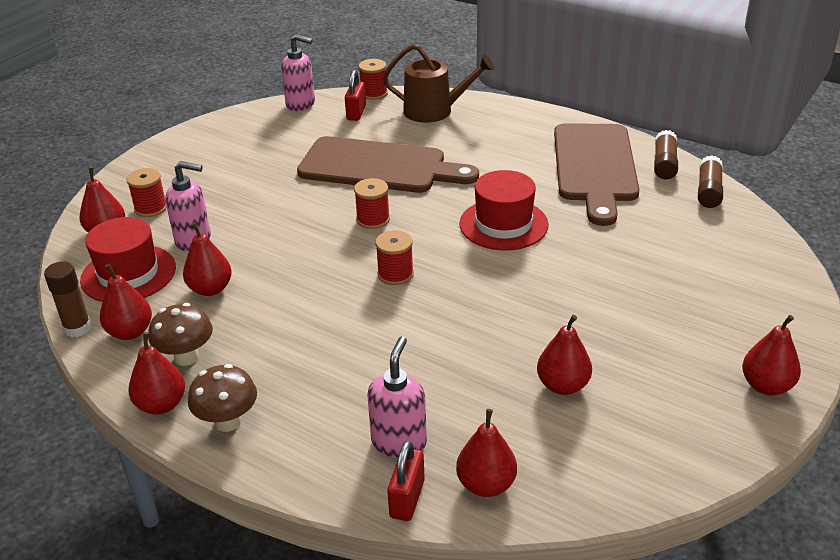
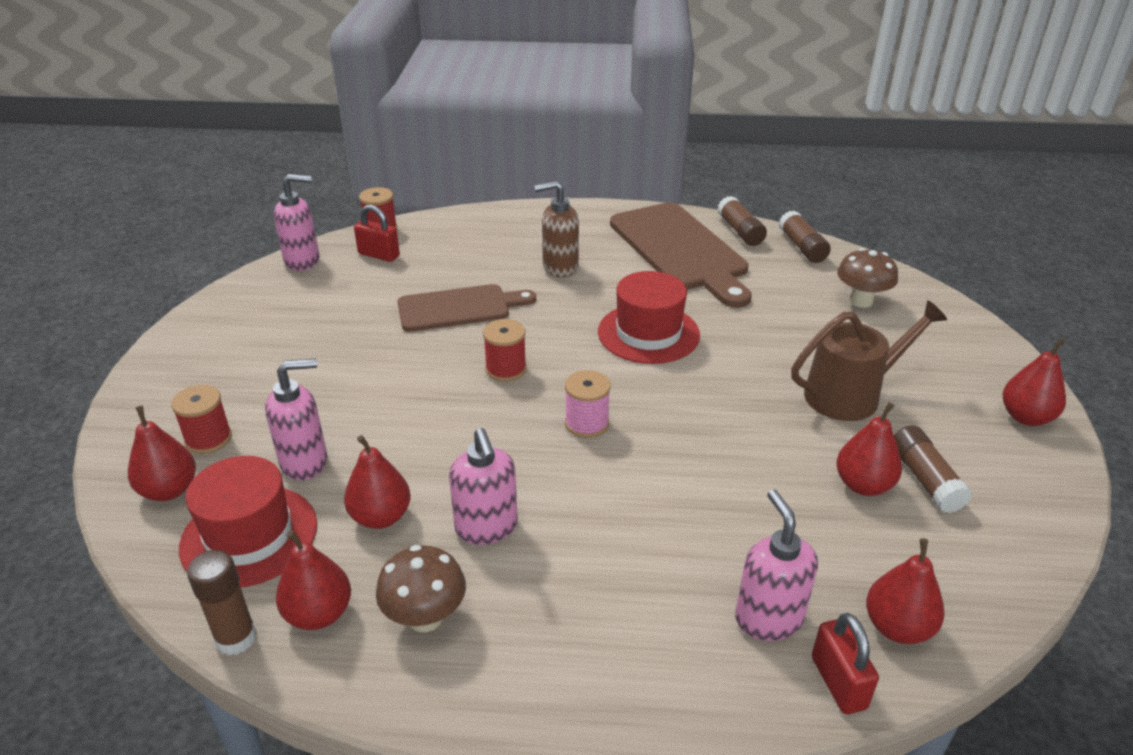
camera: 30 degrees left, 0 degrees up
(161, 405) = (447, 696): red pear -> none
(227, 422) = (553, 681): brown mushroom -> brown mushroom (861, 301)
(268, 318) = (486, 528): none -> pink soap dispenser
(356, 113) = (379, 255): red padlock -> red padlock turned 45 degrees counterclockwise
(379, 167) = (459, 308): brown cutting board -> brown cutting board, size x0.64
(395, 274) = (586, 423): red spool -> pink spool
(434, 111) = (466, 232): brown watering can -> brown watering can (850, 395)
(481, 156) = (559, 267): none -> brown soap dispenser
(619, 399) = (925, 479): none -> brown glue stick

